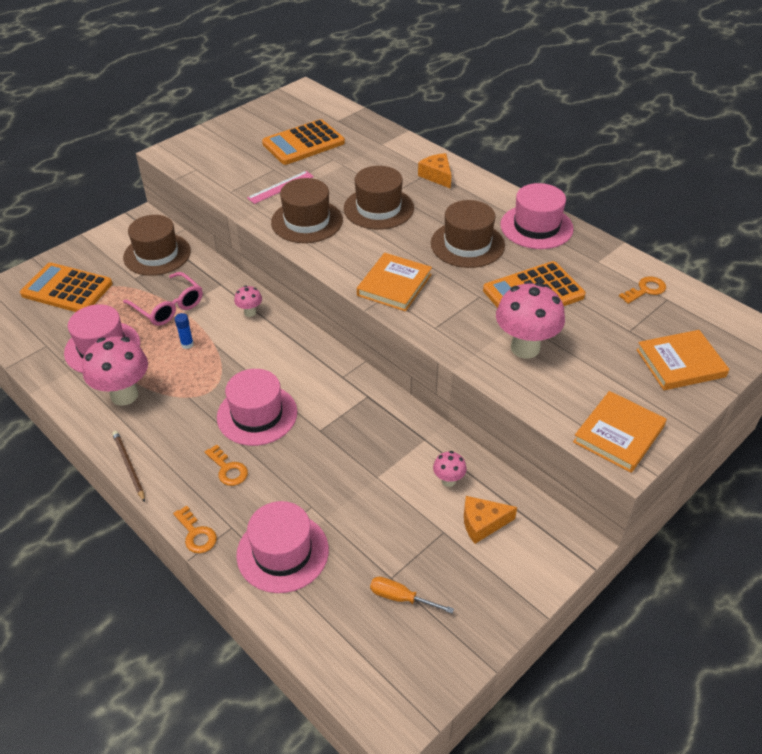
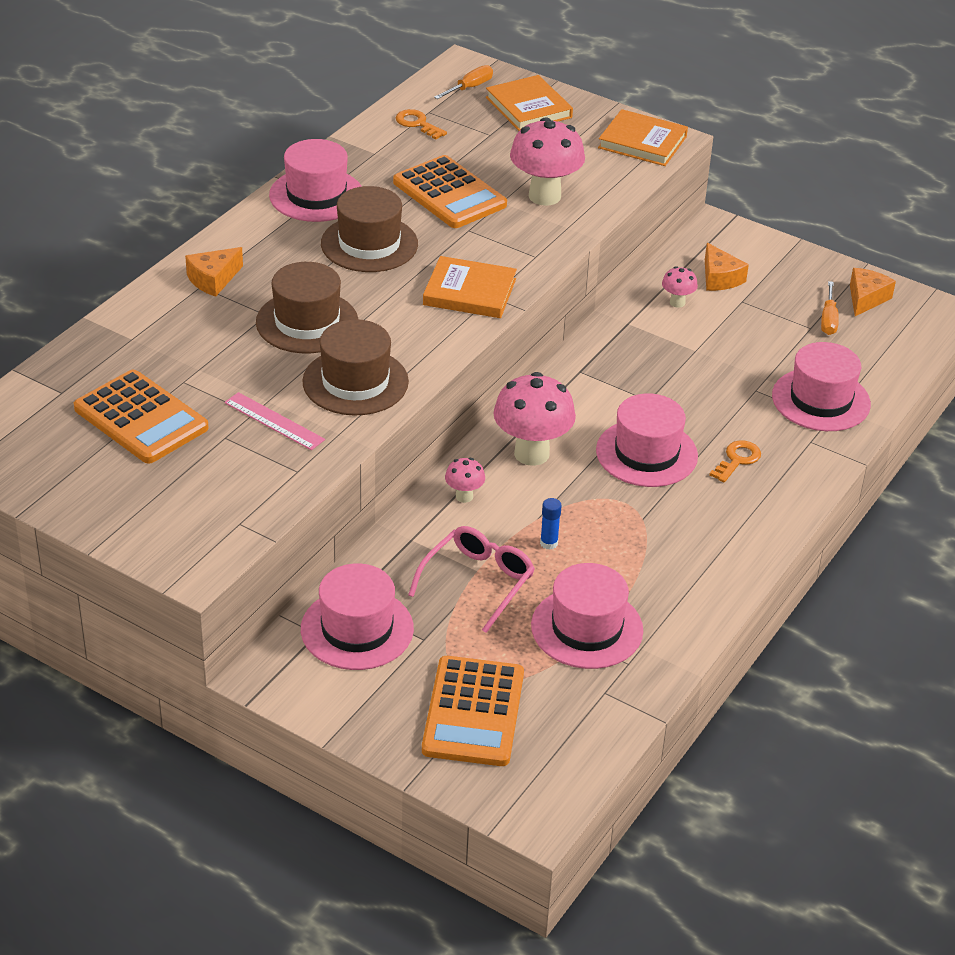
camera: 105 degrees left, 5 degrees down
(124, 395) = (664, 579): pink mushroom -> pink mushroom (531, 454)
(129, 466) = (772, 542): brown pencil -> none
(157, 254) = (357, 629): brown hat -> pink hat
(196, 534) = (832, 464): orange key -> none
(430, 646) = (866, 298): none -> orange cheese
(713, 330) = (470, 87): none -> orange screwdriver

